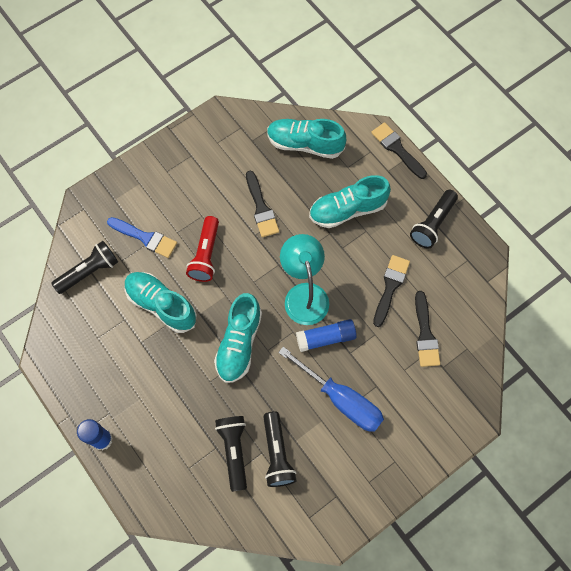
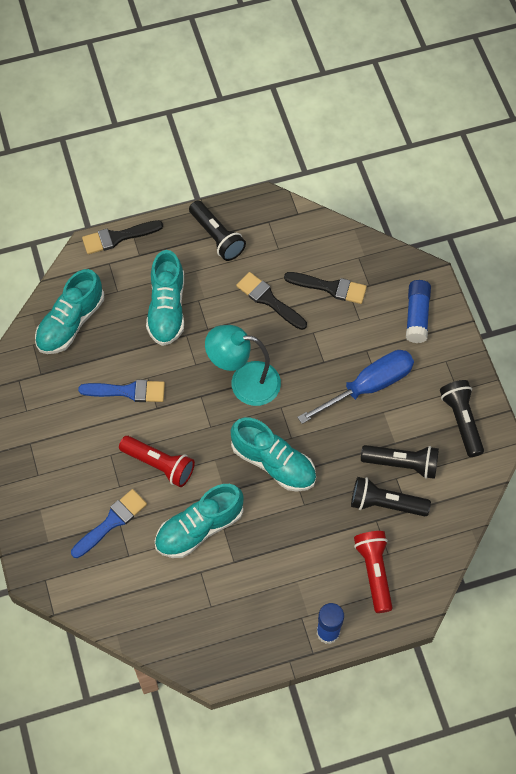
camera: 70 degrees left, 5 degrees down
(89, 271) = (127, 594): black flashlight -> black flashlight (461, 420)
(167, 461) = (374, 572): none -> red flashlight
(261, 208) = (128, 391): black brush -> blue brush
(326, 338) = (299, 378): blue glue stick -> blue glue stick (417, 316)

